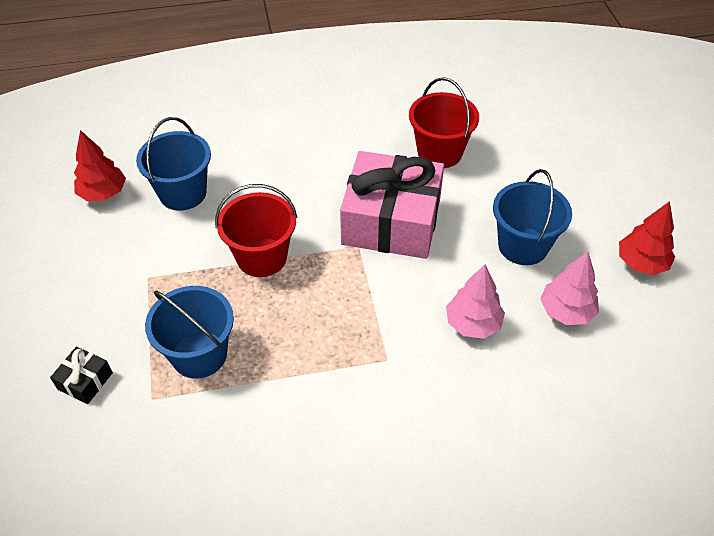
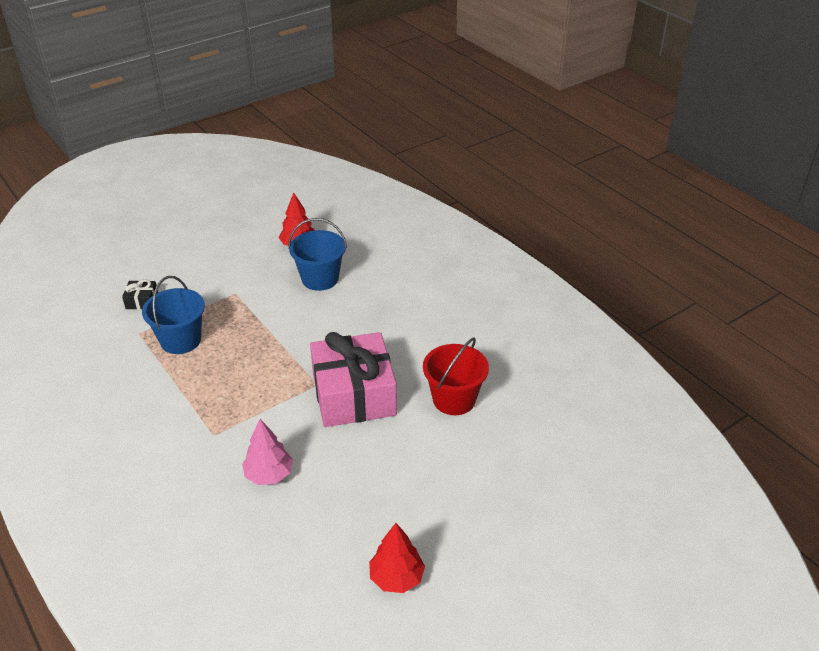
camera: 65 degrees right, 10 degrees down
(262, 257) = (279, 338): red bucket -> none
(523, 246) = (372, 485): blue bucket -> none
(566, 311) = (310, 533): pink tree -> none

